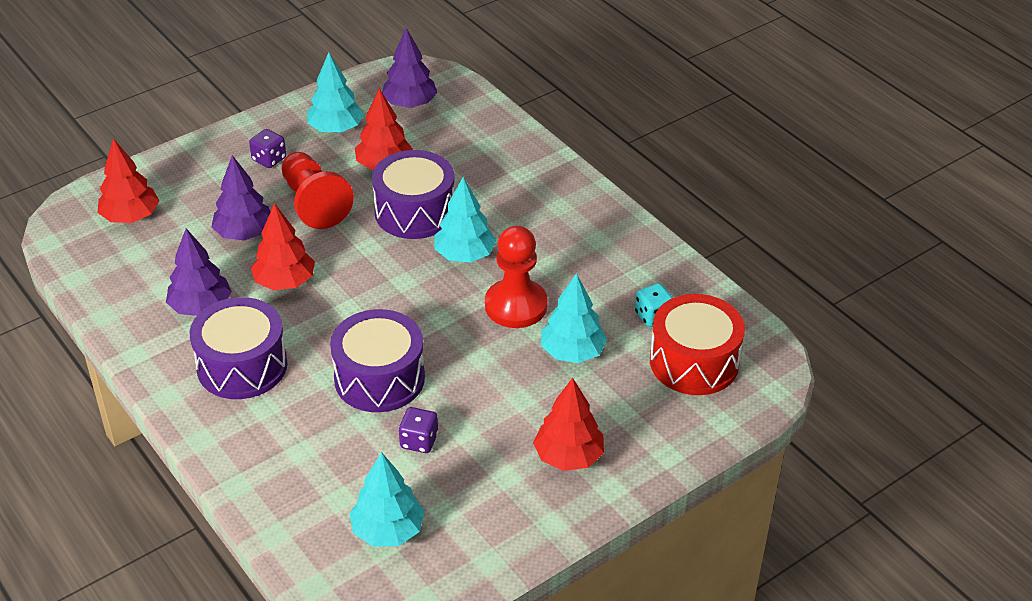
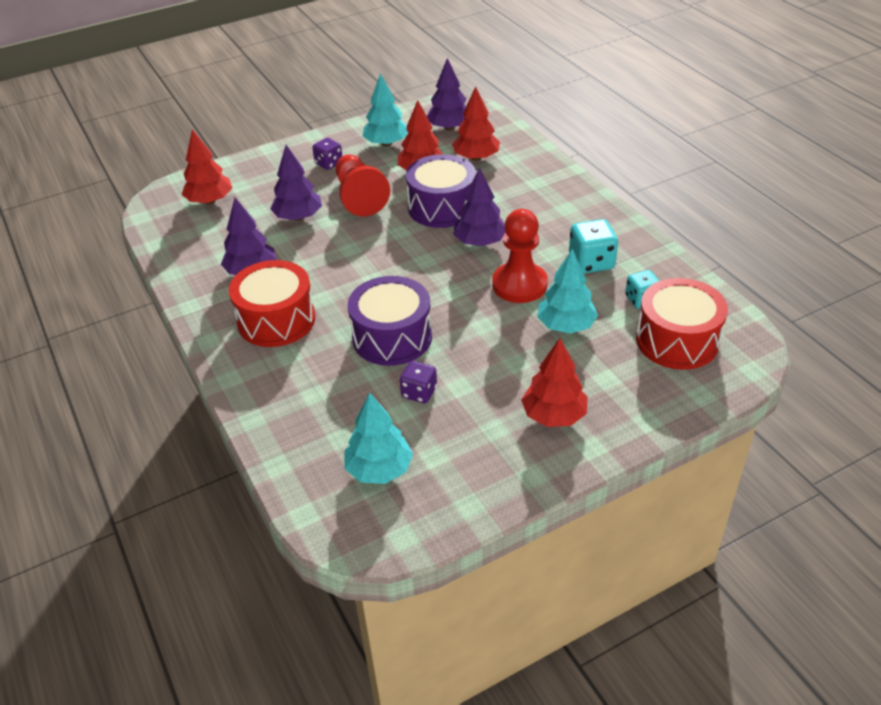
camera: 10 degrees right, 0 degrees up
(242, 366) = (276, 320): purple drum -> red drum
(285, 282) = (324, 256): red tree -> red tree (476, 158)
(464, 255) = (479, 242): turquoise tree -> purple tree
(594, 273) = (591, 262): none -> turquoise dice

